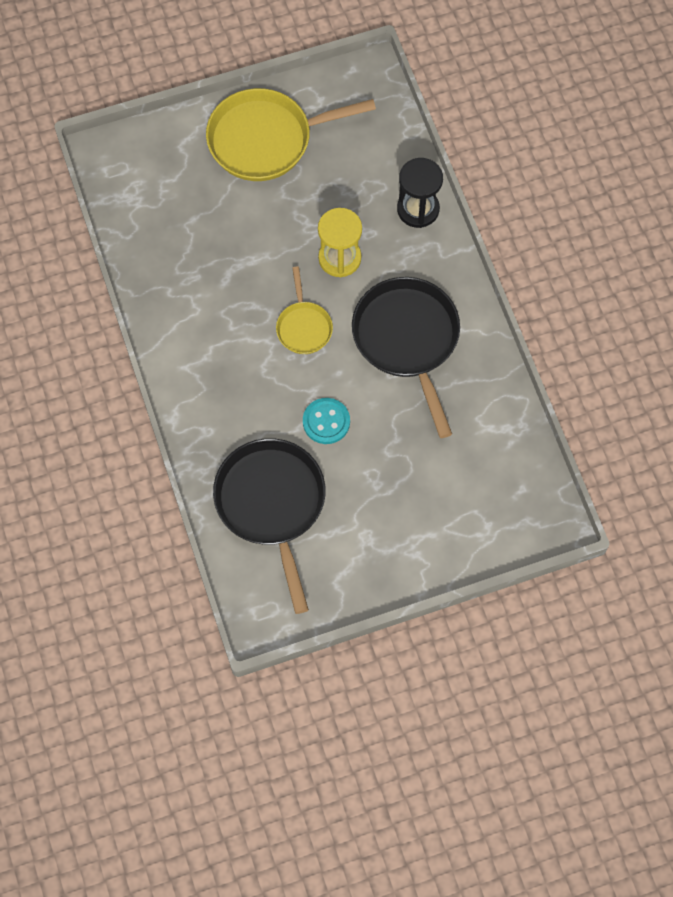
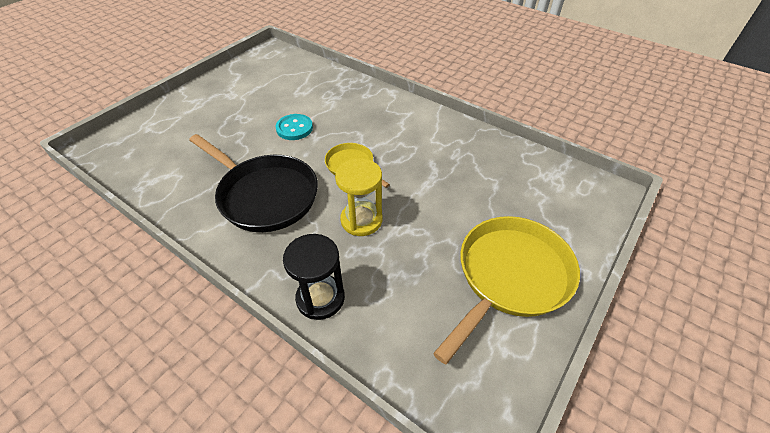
camera: 145 degrees right, 20 degrees down
(272, 505) = (299, 85): black pan -> none

